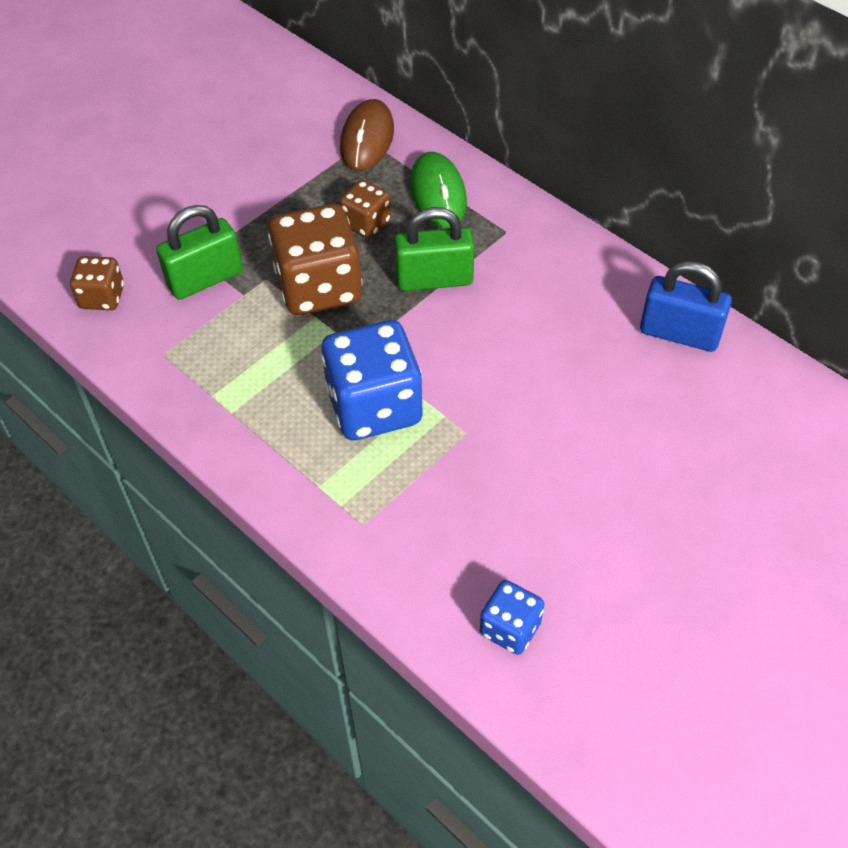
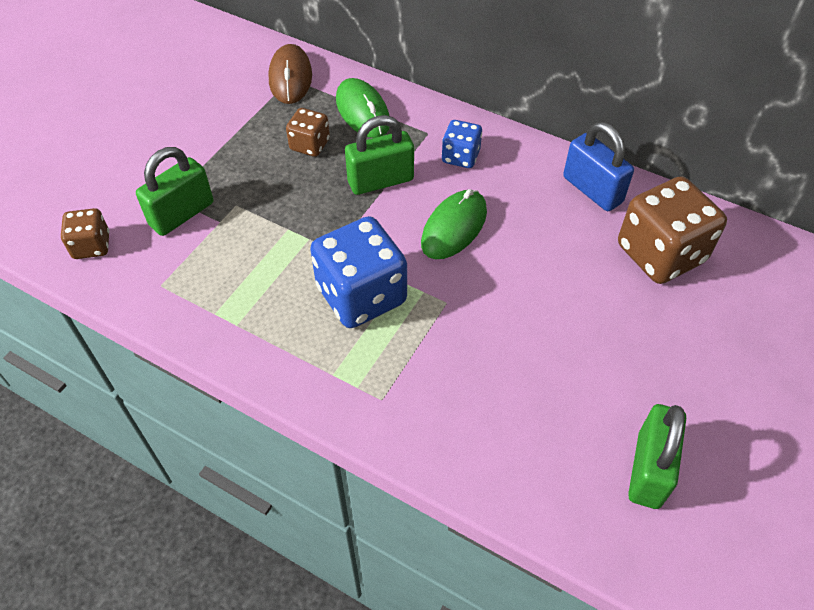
camera: 15 degrees left, 0 degrees up
(319, 287) = (284, 204): brown dice -> brown dice (660, 254)
(502, 349) = (454, 227): none -> green mouse
(510, 628) = (536, 463): blue dice -> blue dice (460, 157)
(634, 663) = (648, 470): none -> green padlock
(679, 334) = (592, 190): blue padlock -> blue padlock turned 45 degrees clockwise

